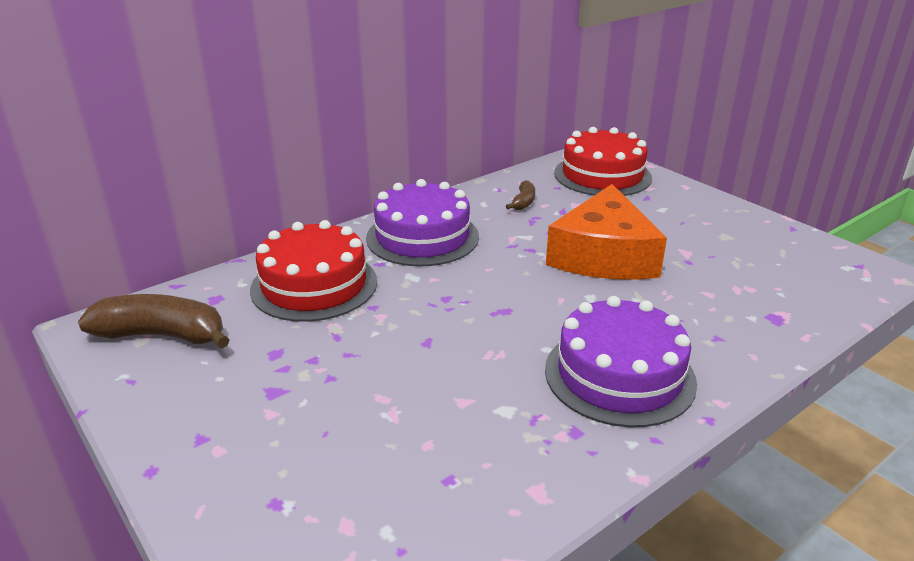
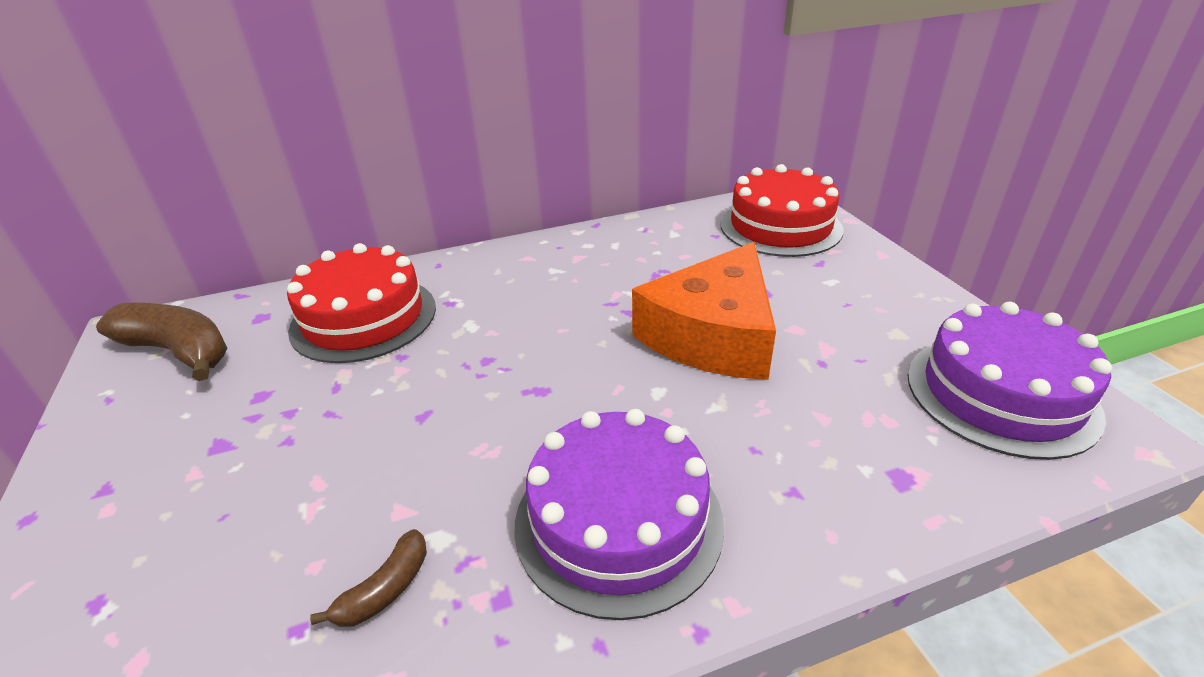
camera: 20 degrees right, 5 degrees up
(422, 237) = (518, 277): purple cake -> purple cake (1001, 394)
(523, 202) = (662, 249): brown banana -> brown banana (386, 589)

